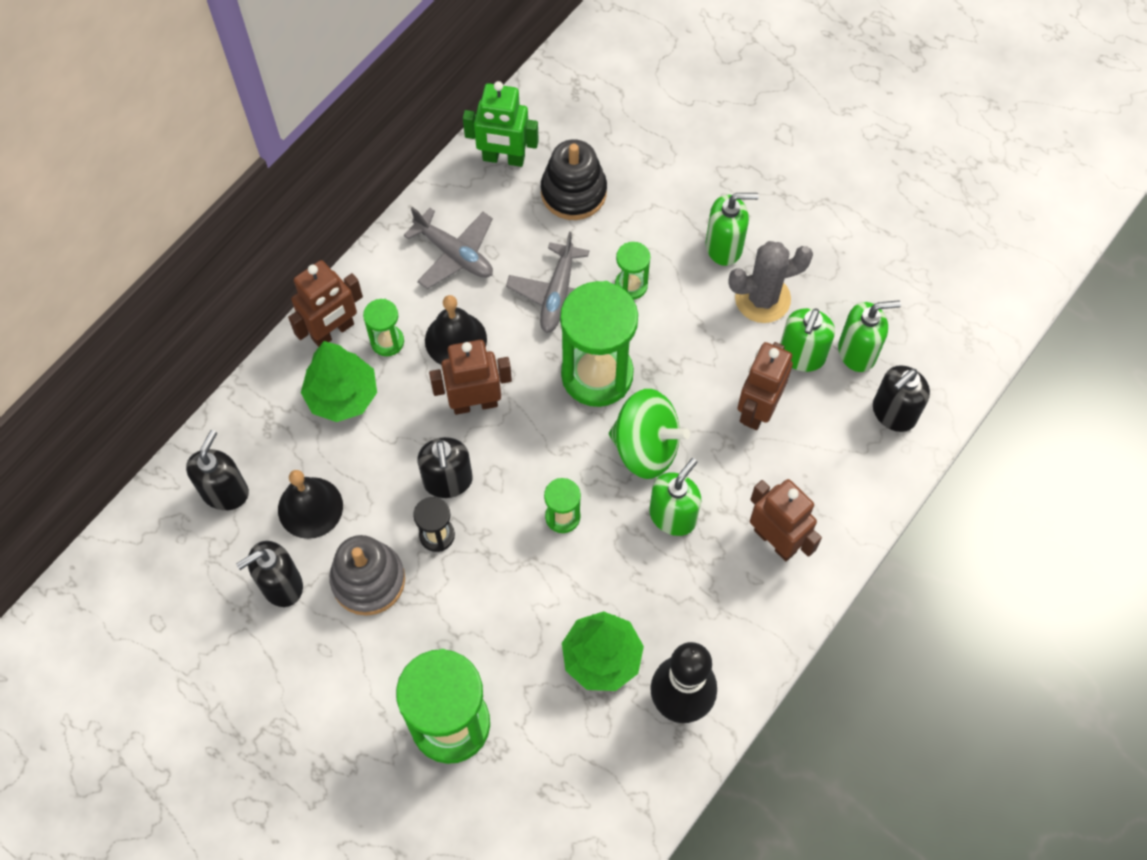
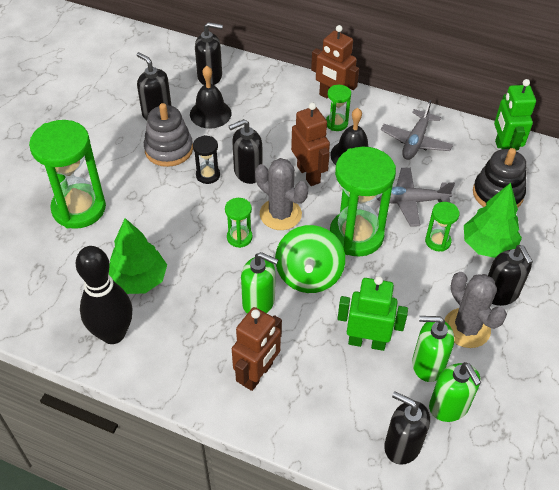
camera: 75 degrees right, 15 degrees down
(342, 396) = (290, 111): green tree -> green tree (488, 246)
(536, 456) = (280, 214): none -> grey cactus
(724, 247) = (500, 294): green soap dispenser -> black soap dispenser
(757, 409) = (367, 342): brown robot -> green robot

